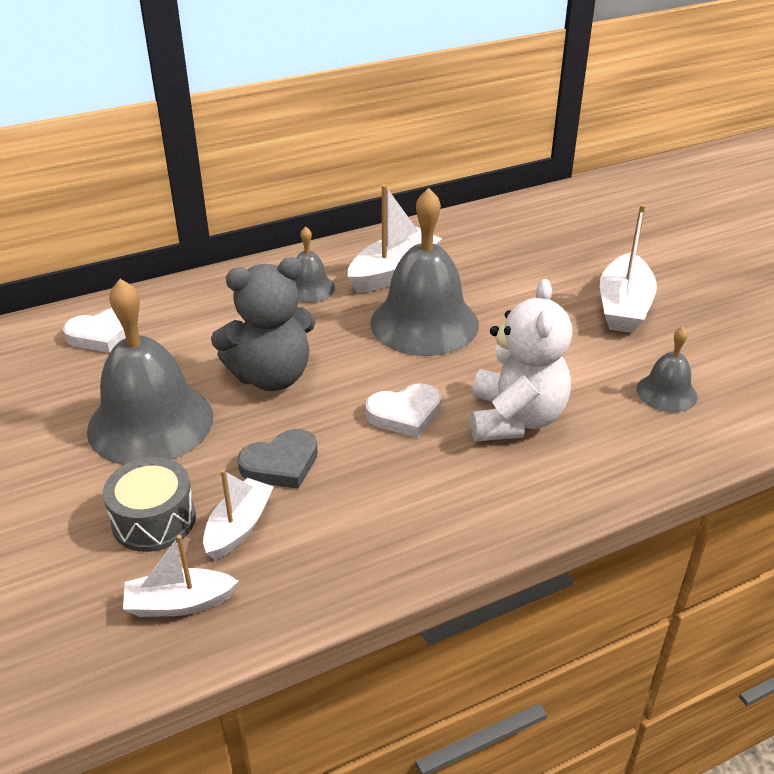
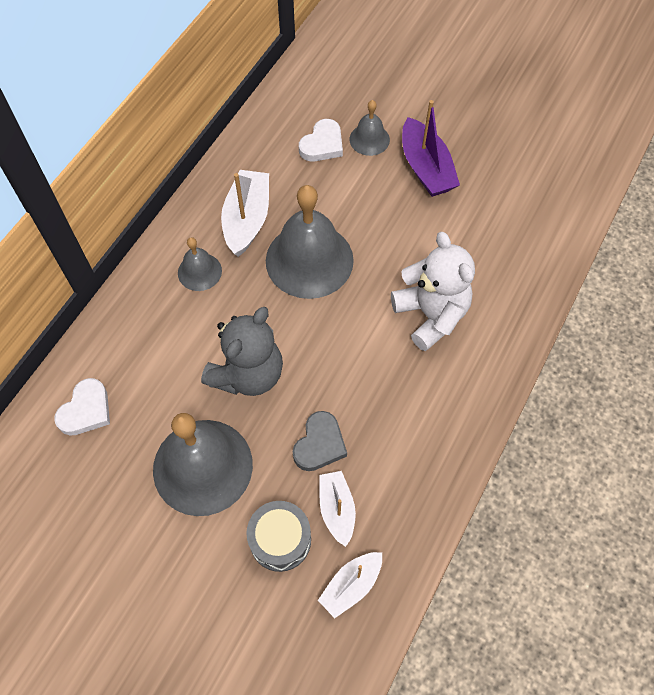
camera: 35 degrees left, 25 degrees up
(405, 414) = (362, 353): white heart -> white heart (322, 144)
(623, 307) = (426, 168): white boat -> purple boat
(666, 393) = (501, 236): grey bell -> grey bell (369, 139)

